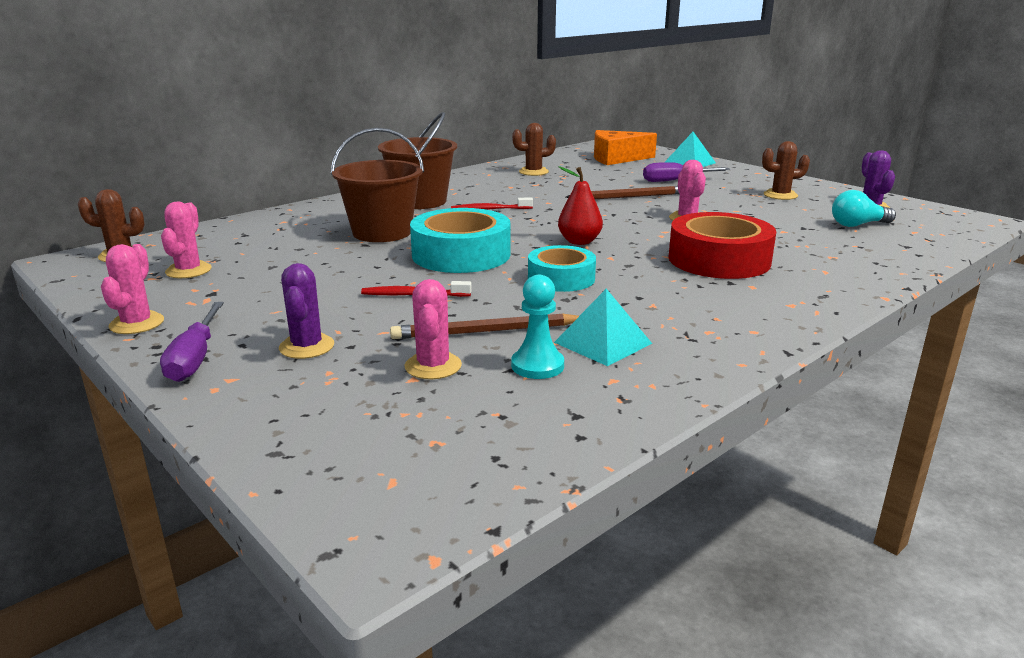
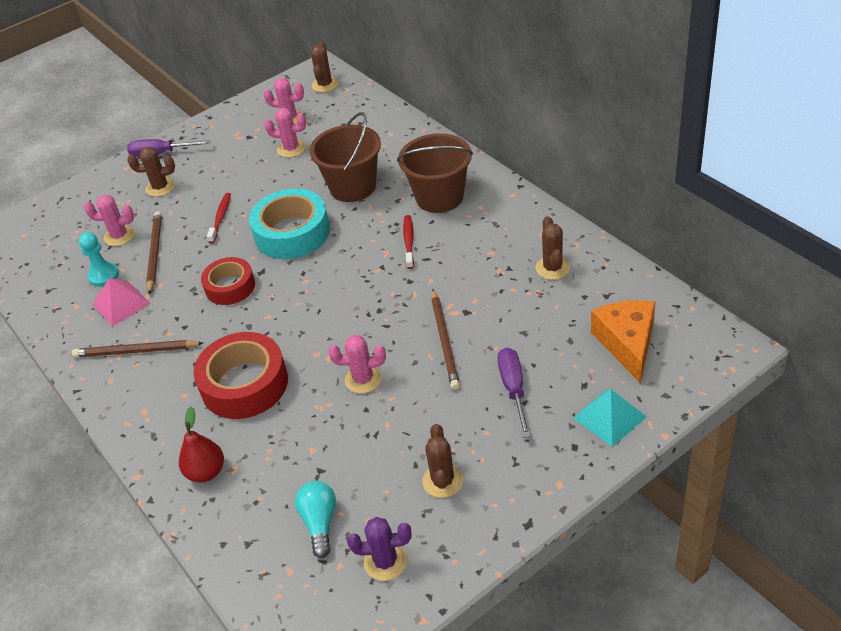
camera: 100 degrees right, 20 degrees up
(137, 323) = (211, 123): pink cactus -> pink cactus (291, 149)
(307, 347) = (160, 187): purple cactus -> brown cactus
(561, 278) = (230, 287): turquoise tape -> red tape
(579, 242) = (308, 299): red pear -> red pear (206, 472)
(603, 343) = (121, 304): turquoise pyramid -> pink pyramid
(695, 320) = (136, 351): none -> brown pencil

